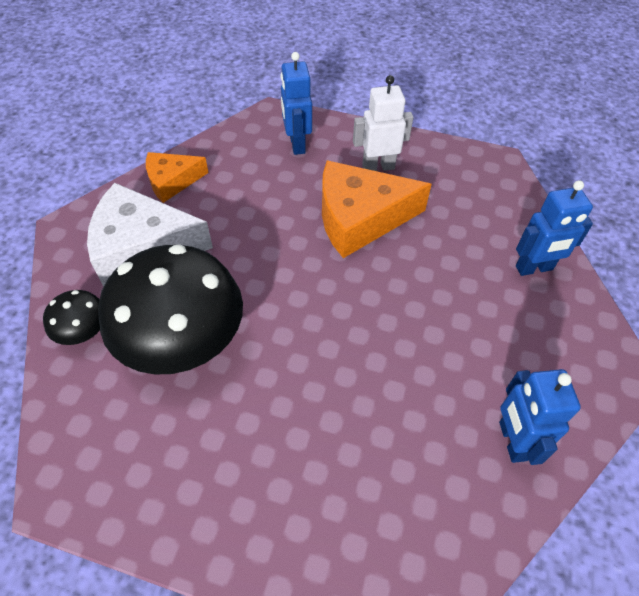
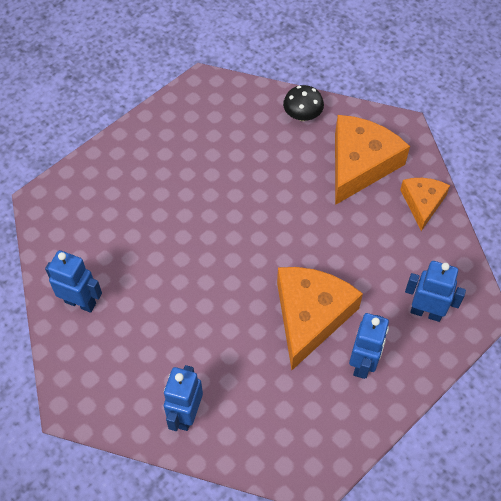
camera: 120 degrees right, 5 degrees up
(142, 246) = (360, 164): white cheese -> orange cheese
(183, 341) = (264, 161): black mushroom -> none
(378, 167) = (363, 363): white robot -> blue robot

